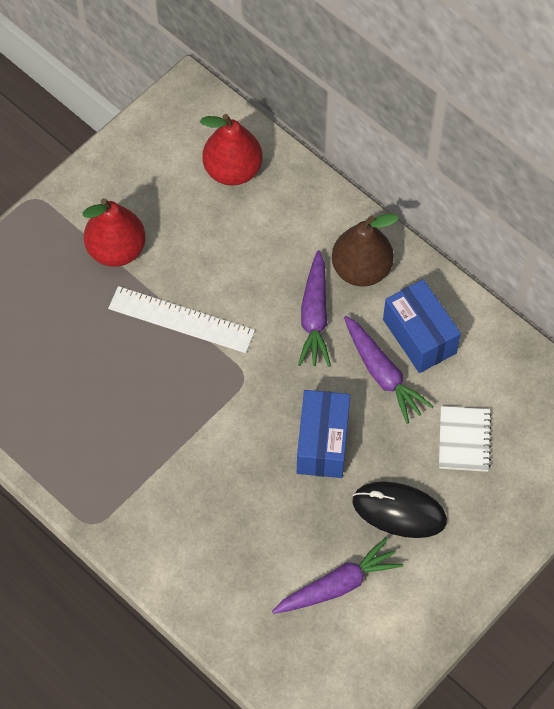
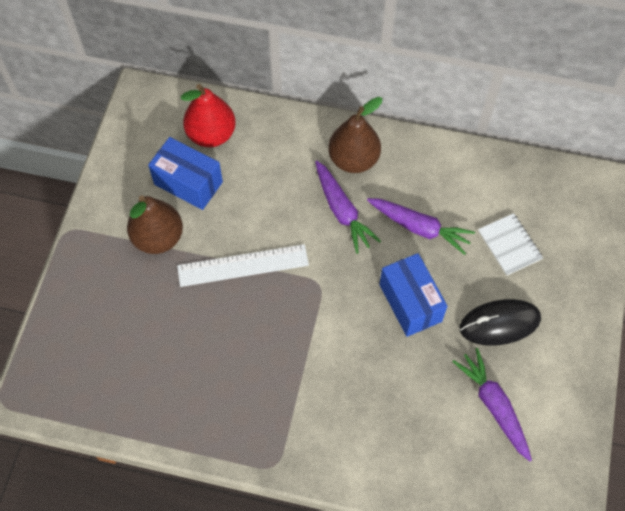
camera: 30 degrees left, 0 degrees up
(116, 250) = (158, 238): red pear -> brown pear
(338, 585) = (493, 405): purple carrot -> purple carrot turned 60 degrees counterclockwise
(419, 336) = (427, 187): blue box -> blue box (188, 183)

